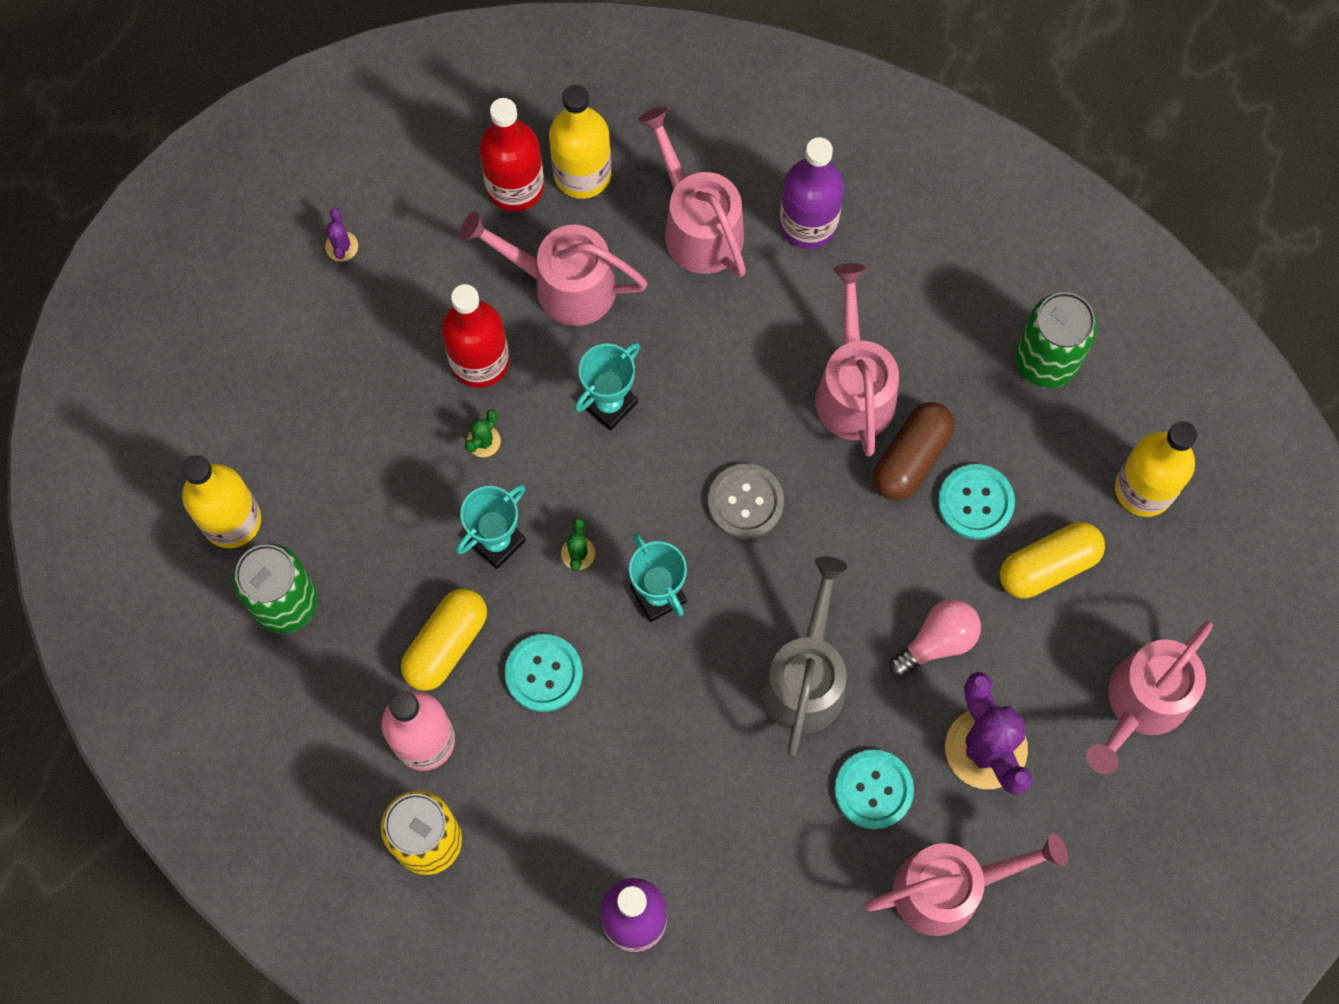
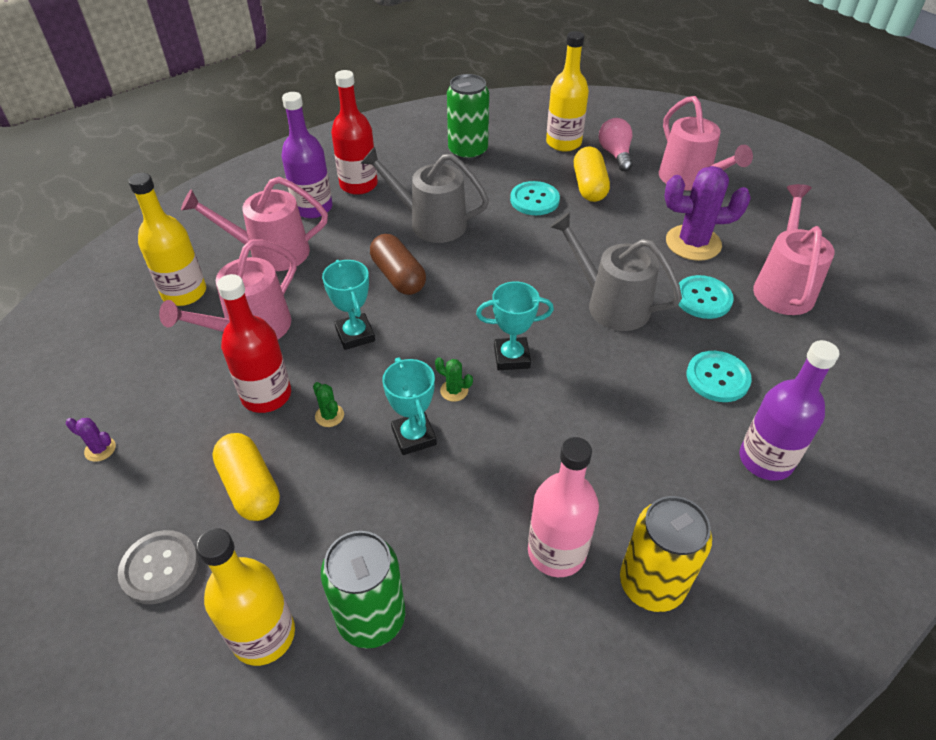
camera: 65 degrees left, 25 degrees down
(446, 644) = (479, 503): yellow capsule -> yellow capsule (250, 487)
(515, 186) = (158, 329): red bottle -> red bottle (358, 185)
(543, 673) = (537, 445): turquoise button -> turquoise button (717, 378)
(745, 502) = (472, 292): grey button -> grey button (160, 568)
(853, 388) = (430, 223): pink watering can -> grey watering can
(911, 458) = (490, 215): brown capsule -> brown capsule (398, 276)
(937, 641) = (614, 241): pink light bulb -> pink light bulb (615, 154)

